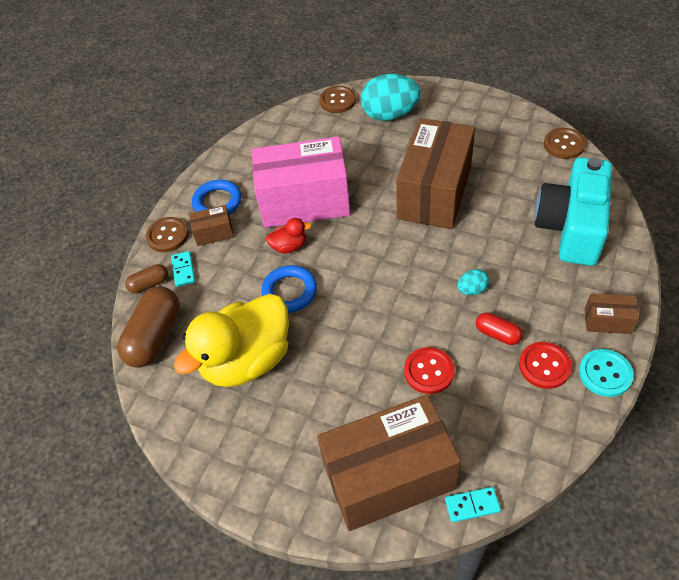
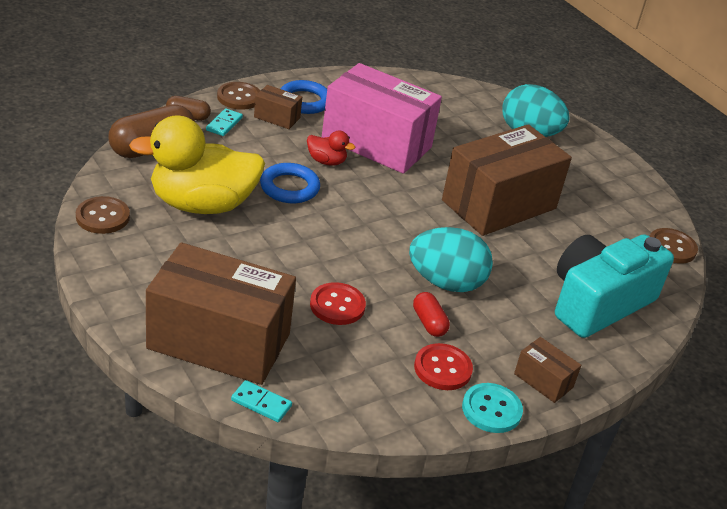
camera: 25 degrees right, 15 degrees down
(337, 101) = (493, 98): brown button -> brown button (103, 217)
(472, 290) = (446, 283): turquoise egg -> turquoise egg, size x2.17

